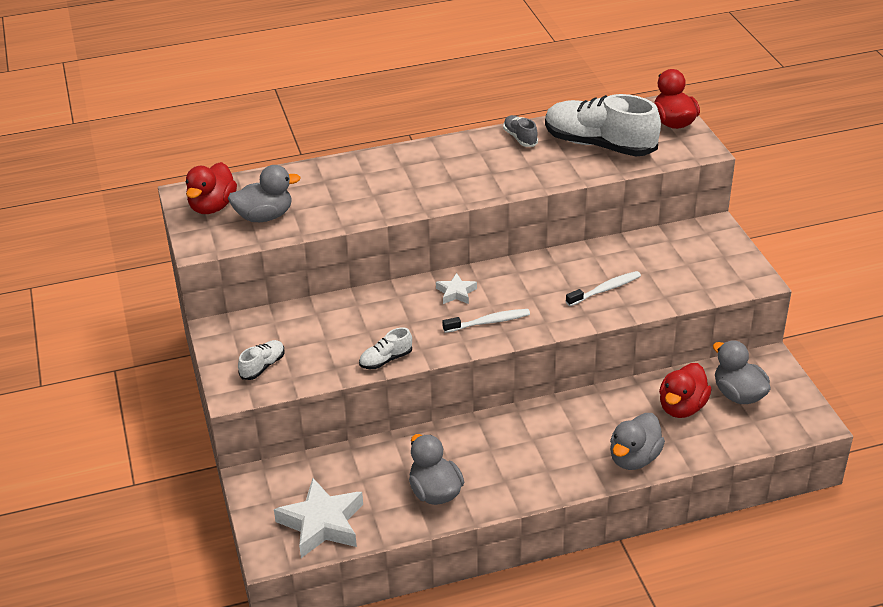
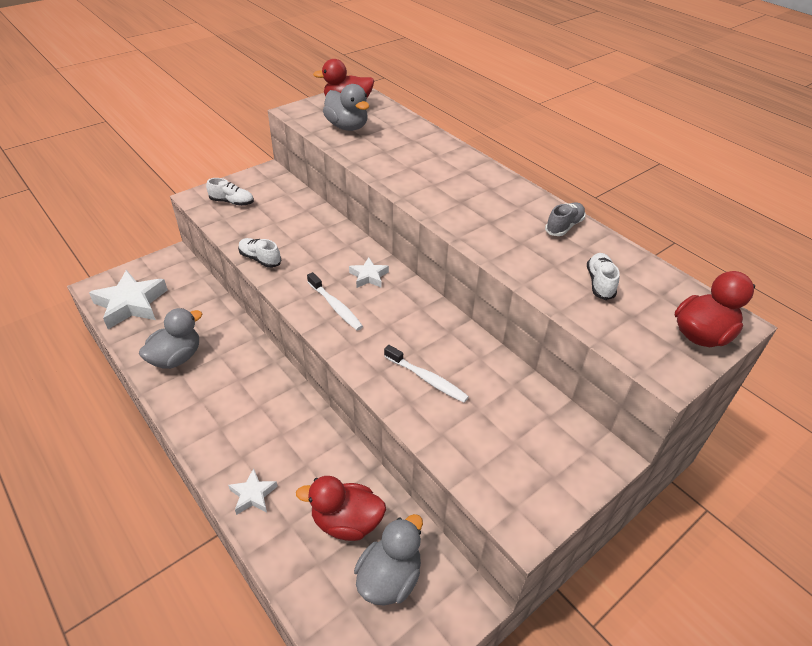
camera: 65 degrees right, 5 degrees up
(599, 145) = (600, 283): white shoe -> white shoe, size x0.44
(634, 458) = (253, 495): grey duck -> white star

